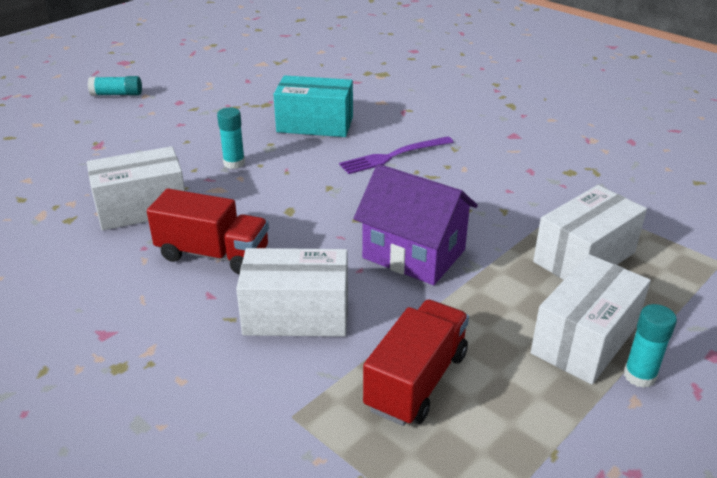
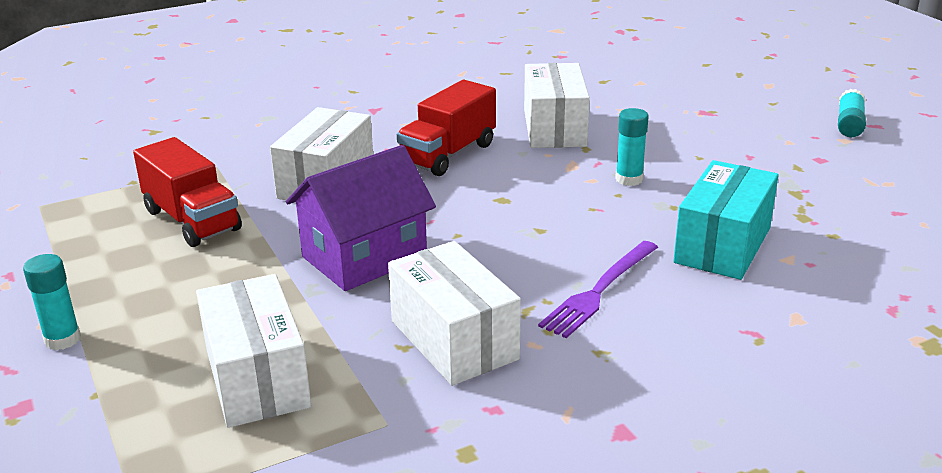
camera: 110 degrees right, 5 degrees down
(393, 156) = (599, 291): purple fork -> purple fork turned 135 degrees counterclockwise
(584, 339) = (139, 324): white box -> white box (454, 340)

